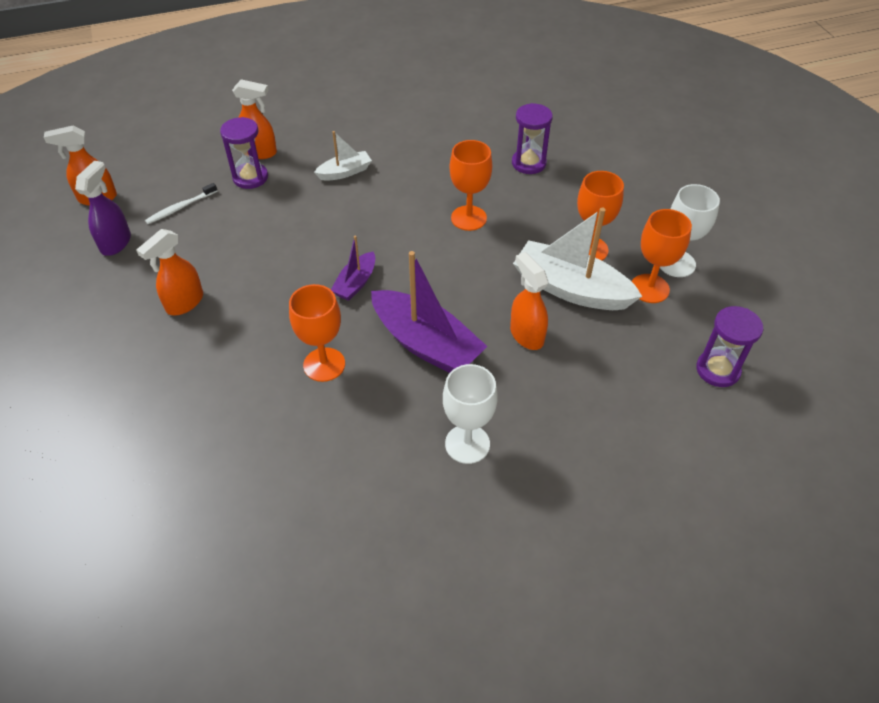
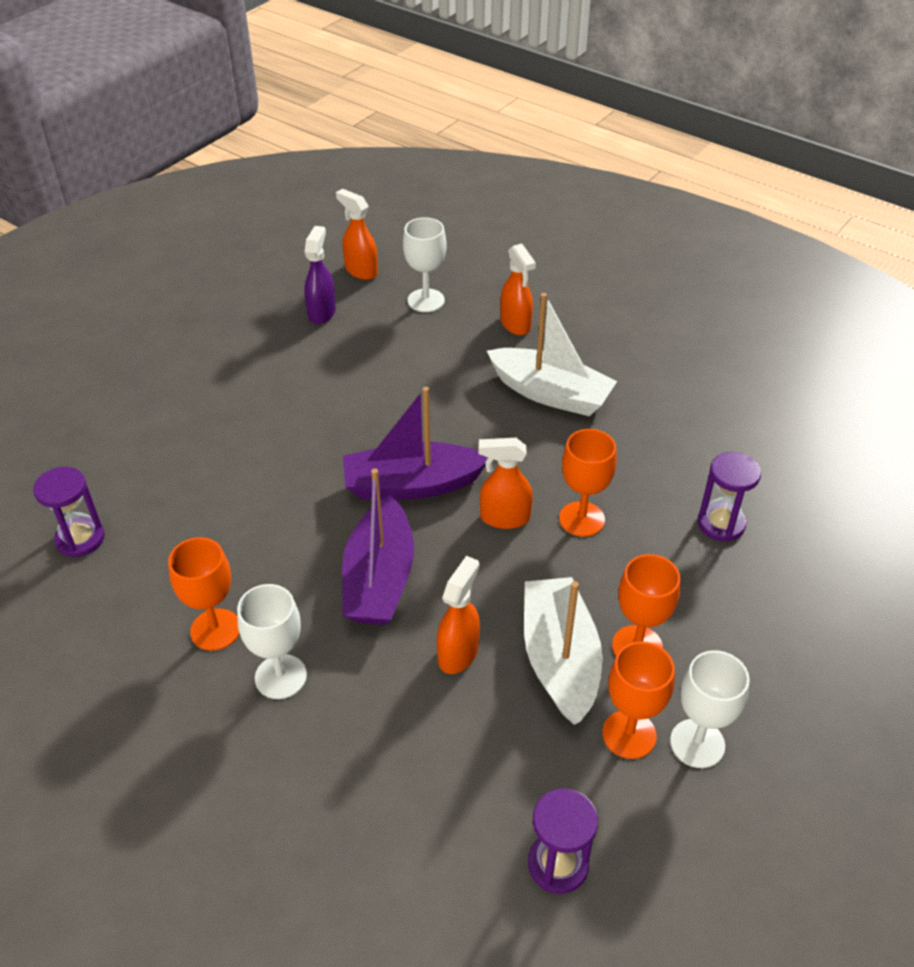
camera: 55 degrees right, 5 degrees down
(116, 243) = (322, 312): purple spray bottle -> purple spray bottle turned 60 degrees counterclockwise
(178, 181) = (426, 300): none -> white goblet
(180, 208) = (396, 321): white toothbrush -> none
(184, 303) = (291, 392): orange spray bottle -> orange spray bottle (504, 518)
(250, 177) = (477, 338): purple hourglass -> purple hourglass (80, 539)
(324, 364) = (295, 520): orange goblet -> orange goblet (215, 629)
(345, 172) = (550, 393): white boat -> white boat, size x1.91
(356, 283) = (412, 485): purple boat -> purple boat, size x1.91

